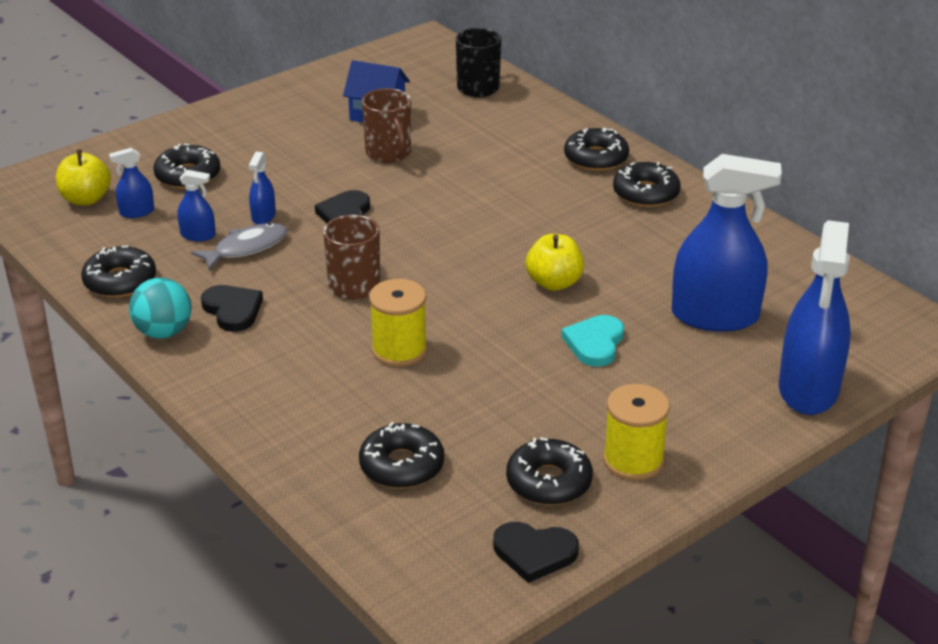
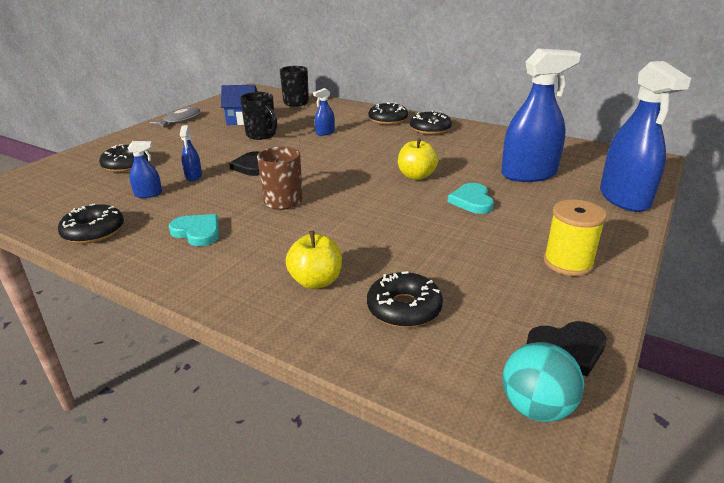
camera: 20 degrees left, 5 degrees down
(86, 199) = (49, 189): yellow apple -> yellow apple (316, 281)
(137, 212) = (94, 189): blue spray bottle -> blue spray bottle (325, 132)
(164, 332) = (145, 257): turquoise ball -> turquoise ball (536, 408)
(233, 310) = (197, 232): black heart -> turquoise heart
(246, 248) = (189, 195): grey fish -> grey fish (180, 120)
(389, 153) = (262, 135): brown mug -> black mug
(399, 350) = (342, 231): yellow spool -> none
(549, 482) = (525, 291): black donut -> none

